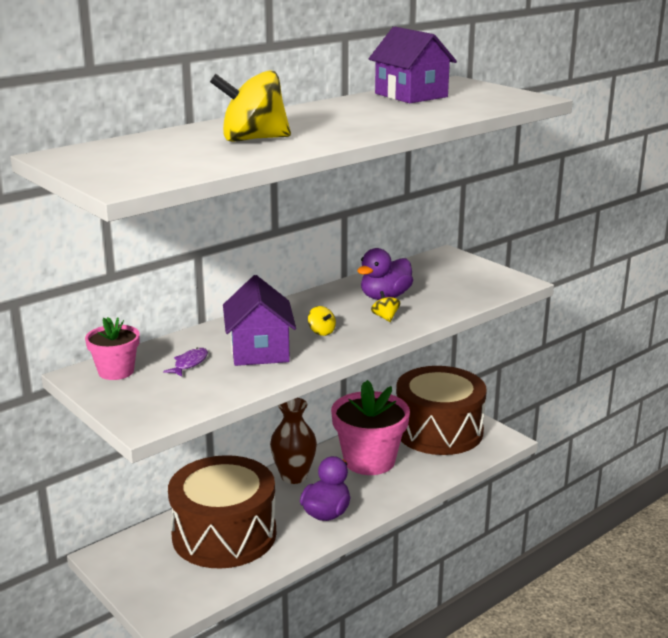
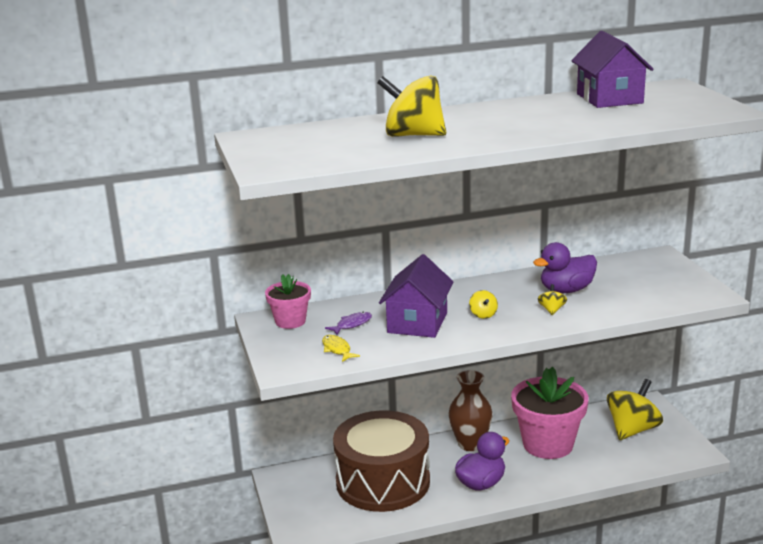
camera: 25 degrees right, 0 degrees up
(191, 392) = (337, 349): none -> yellow fish
(438, 431) = (632, 430): brown drum -> yellow spinning top

